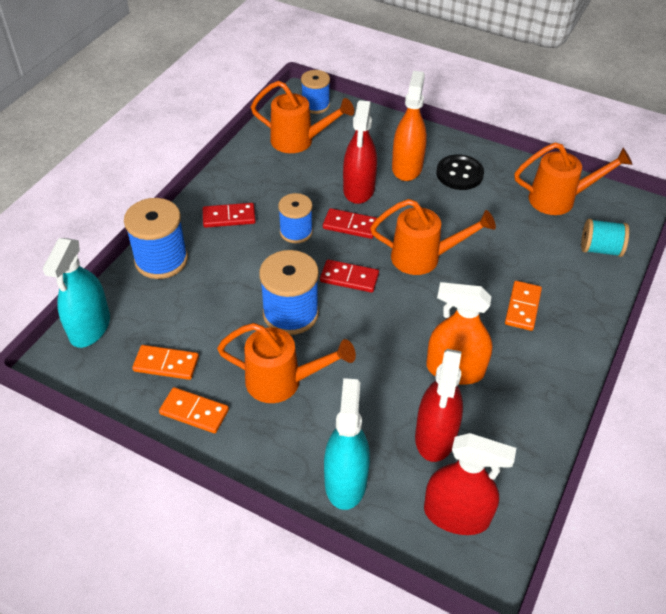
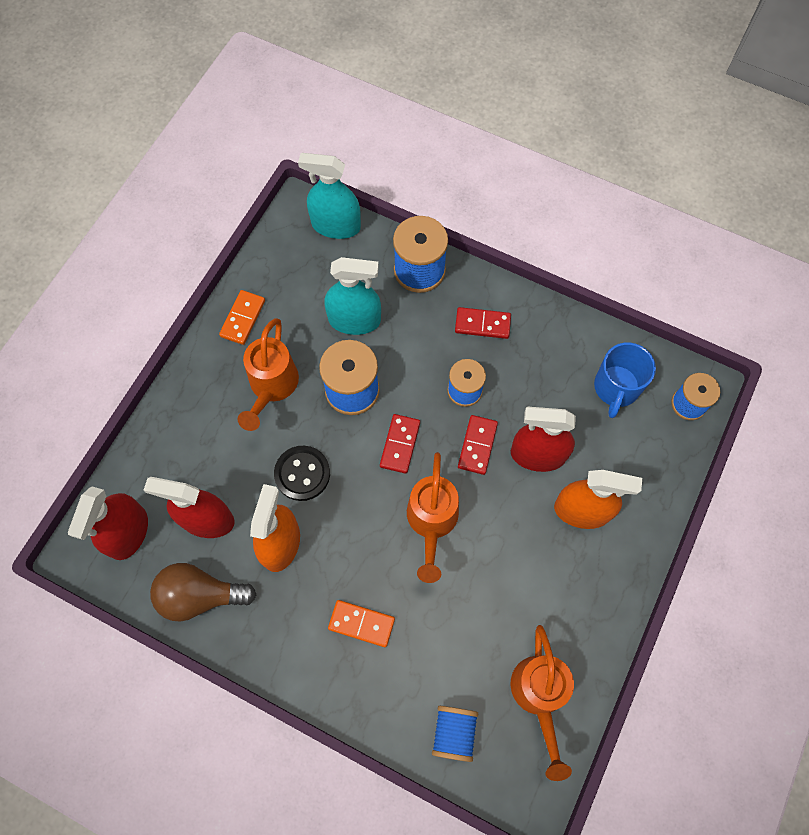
camera: 90 degrees right, 20 degrees up
(166, 364) = (294, 291): orange domino -> none
(229, 217) = (482, 324): red domino -> red domino turned 75 degrees counterclockwise
(299, 141) = (616, 388): orange watering can -> blue mug
(345, 481) = (167, 442): turquoise spray bottle -> turquoise spray bottle (354, 320)
(459, 174) = (575, 573): black button -> black button (302, 474)
(517, 438) = (200, 595): none -> brown light bulb
(600, 249) = (454, 733): turquoise spool -> blue spool

